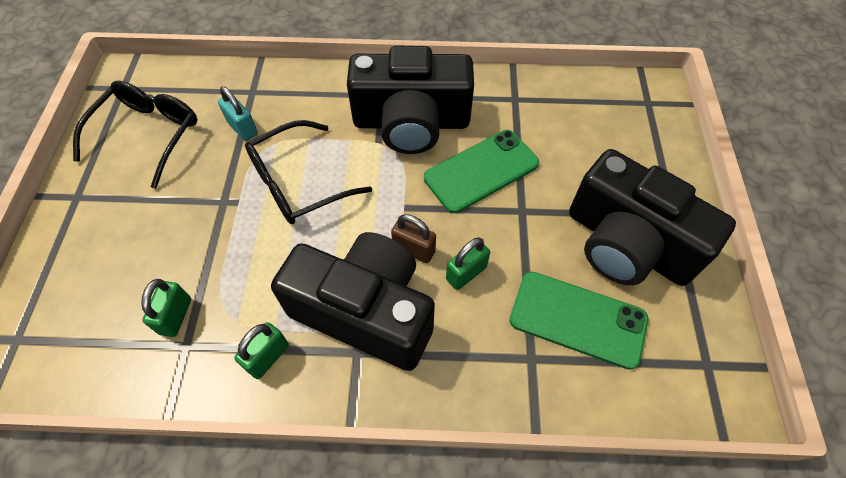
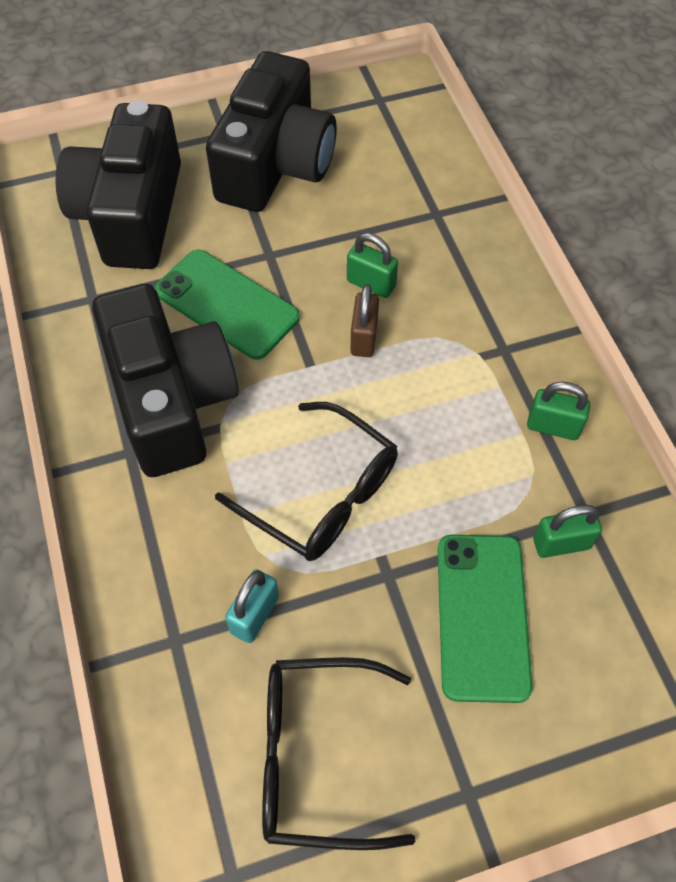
camera: 110 degrees left, 0 degrees up
(365, 311) = (458, 357): black camera -> black camera (131, 214)
(577, 319) = (379, 188): green phone -> green phone (482, 616)

